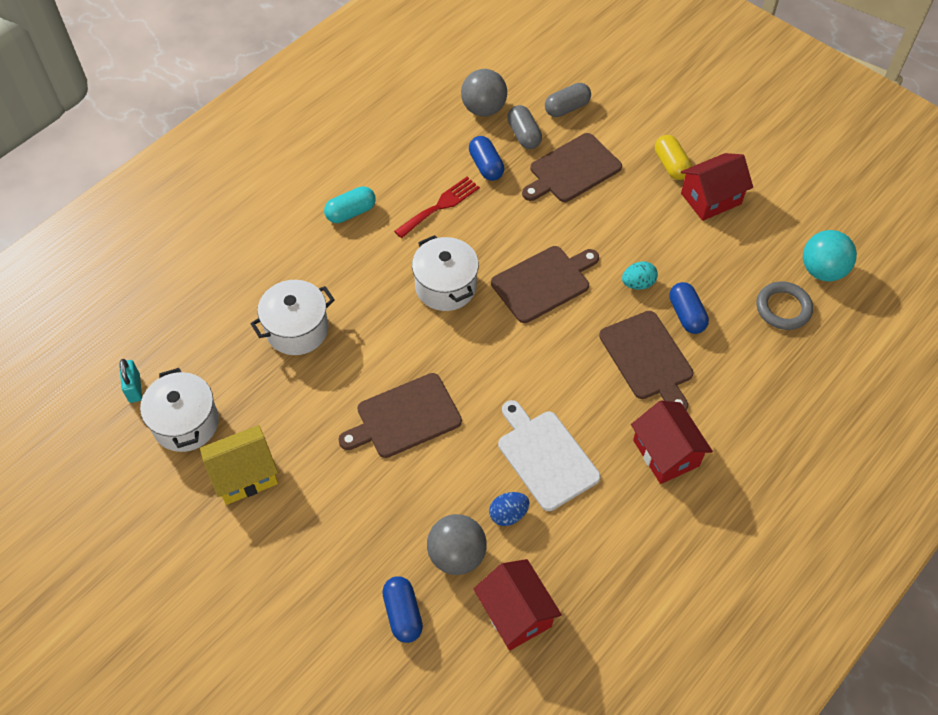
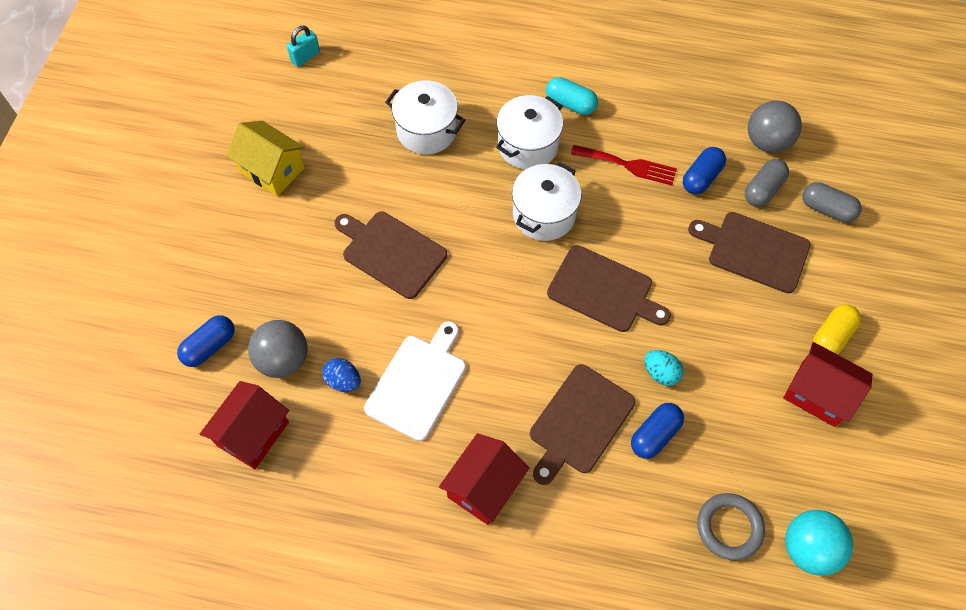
camera: 60 degrees right, 5 degrees up
(186, 423) = (295, 106): white pot -> white pot (528, 145)

